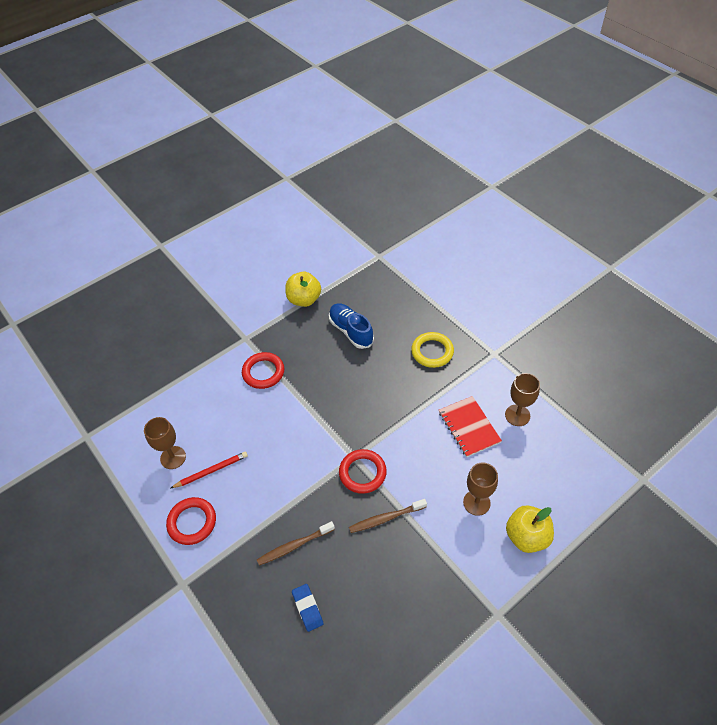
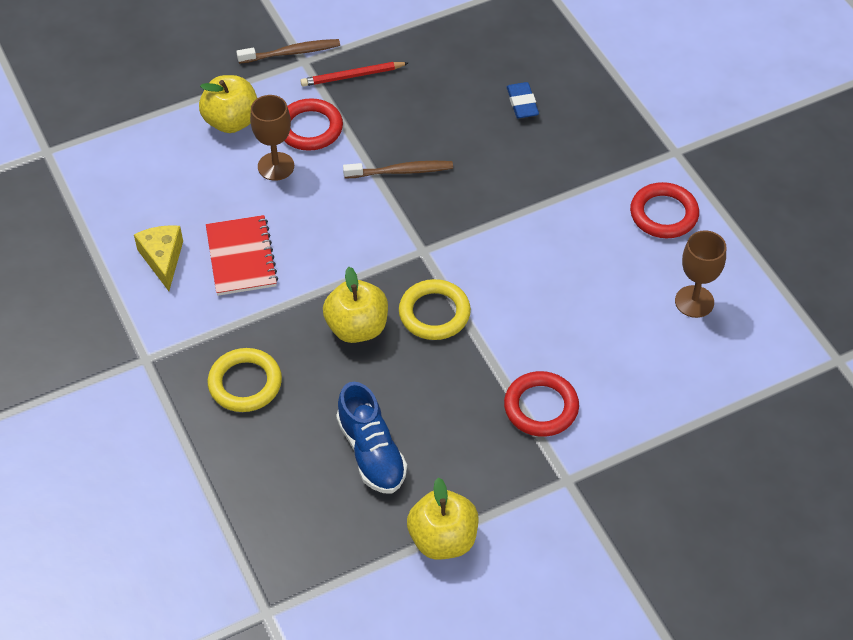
camera: 170 degrees left, 0 degrees up
(211, 471) = (635, 272): red pencil -> red pencil (352, 76)
(294, 546) = (528, 164): brown toothbrush -> brown toothbrush (291, 53)
(336, 415) = (434, 313): none -> yellow ring
(362, 473) = (416, 228): red ring -> red ring (310, 128)
(380, 396) = (357, 328): none -> yellow apple
(517, 415) = (162, 259): brown goblet -> yellow cheese

